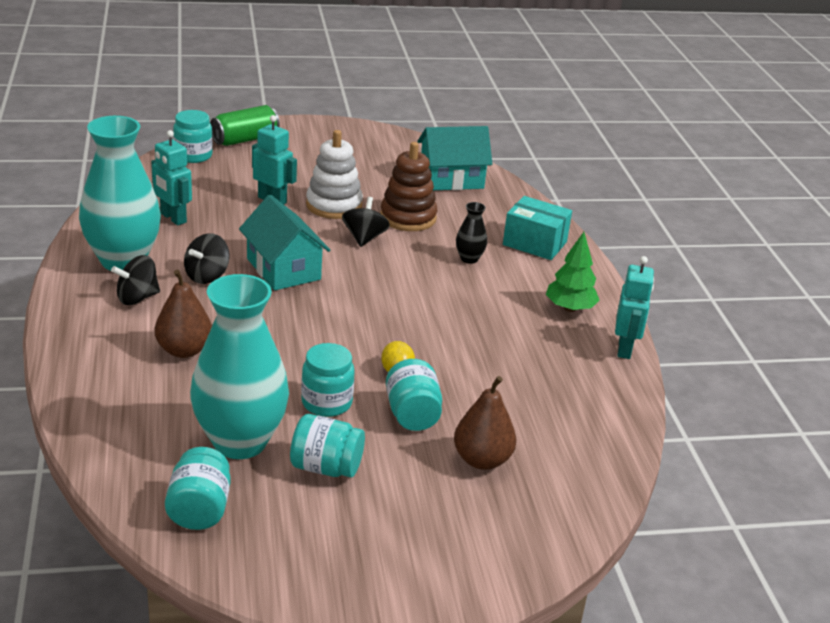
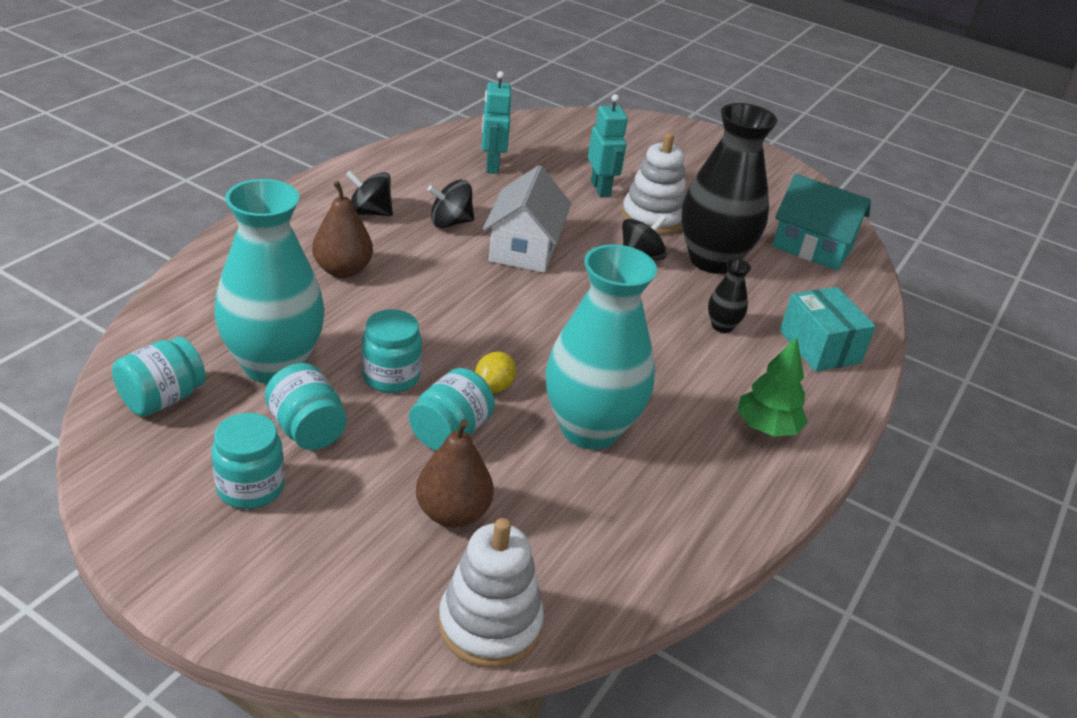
camera: 40 degrees right, 5 degrees up
(123, 261) = (402, 180): turquoise vase -> turquoise vase (589, 429)
(193, 156) = (584, 125): turquoise jar -> turquoise jar (250, 487)
(245, 139) = (650, 131): green can -> none
(283, 269) = (524, 248): turquoise house -> white house
(408, 217) = (712, 260): brown stacking toy -> black vase
(584, 505) = (490, 624): none -> white stacking toy
(625, 349) = (773, 502): turquoise robot -> none

